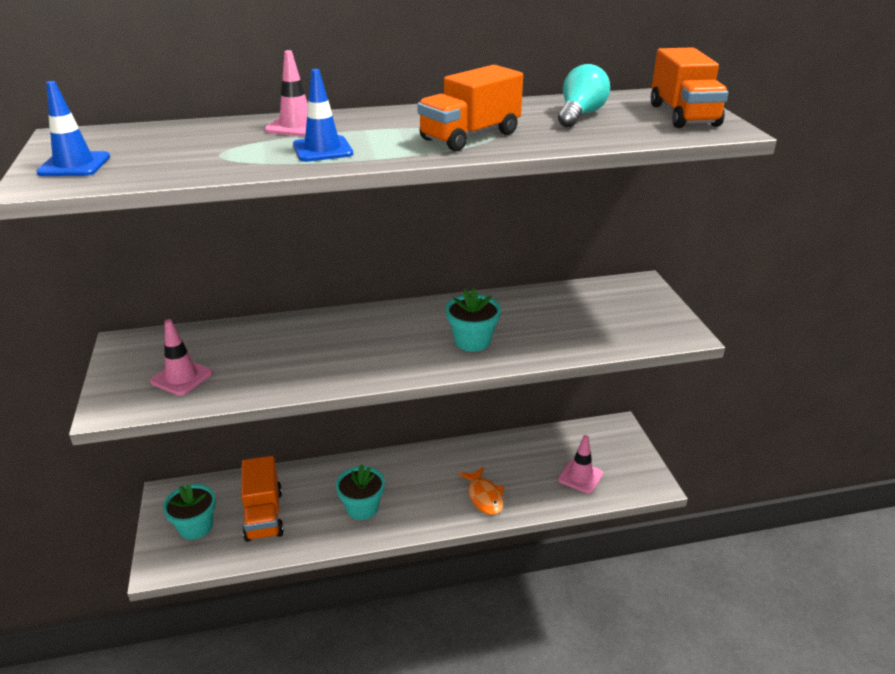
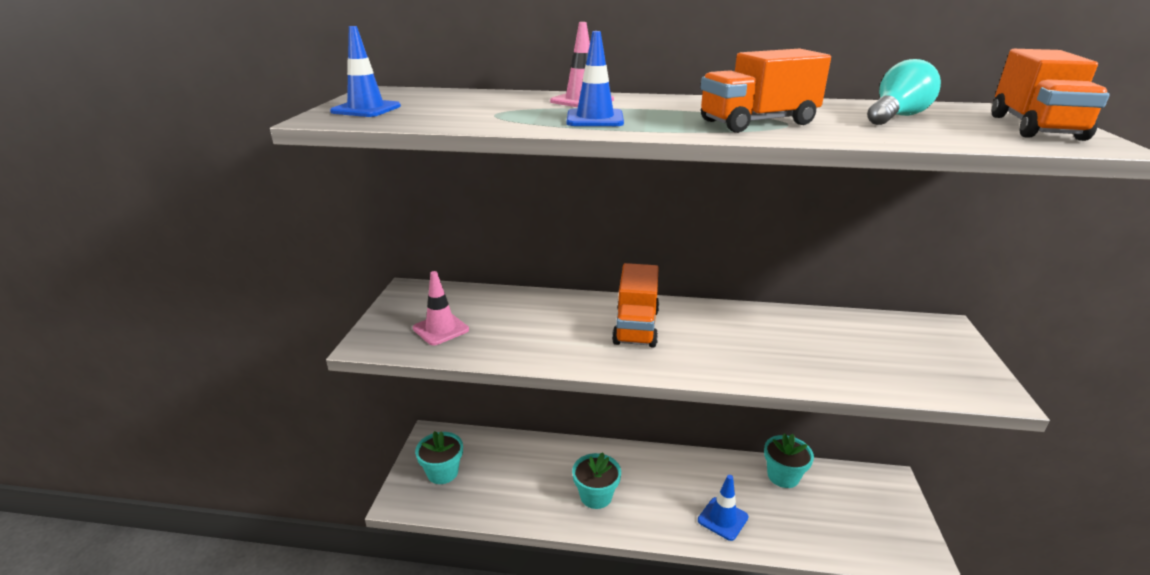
camera: 20 degrees right, 5 degrees down
(264, 515) = (504, 478): orange truck -> orange truck (636, 327)
(472, 341) = (731, 351): turquoise flower pot -> turquoise flower pot (783, 476)
(484, 496) = (722, 519): orange fish -> blue traffic cone
(580, 476) = (836, 525): pink traffic cone -> none

